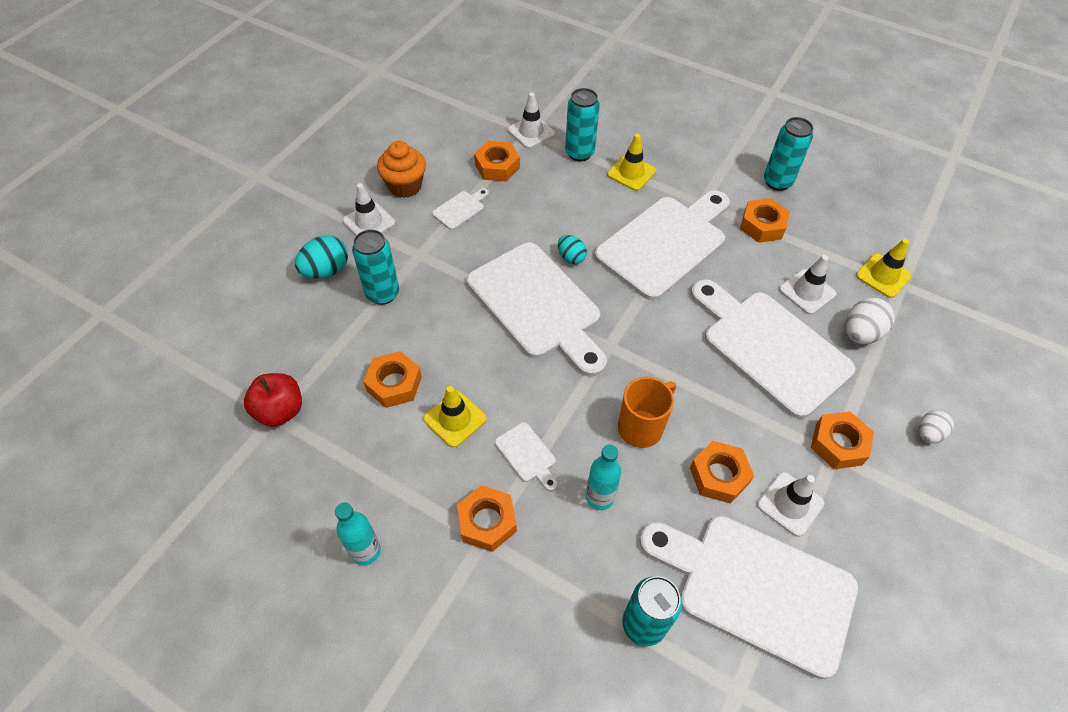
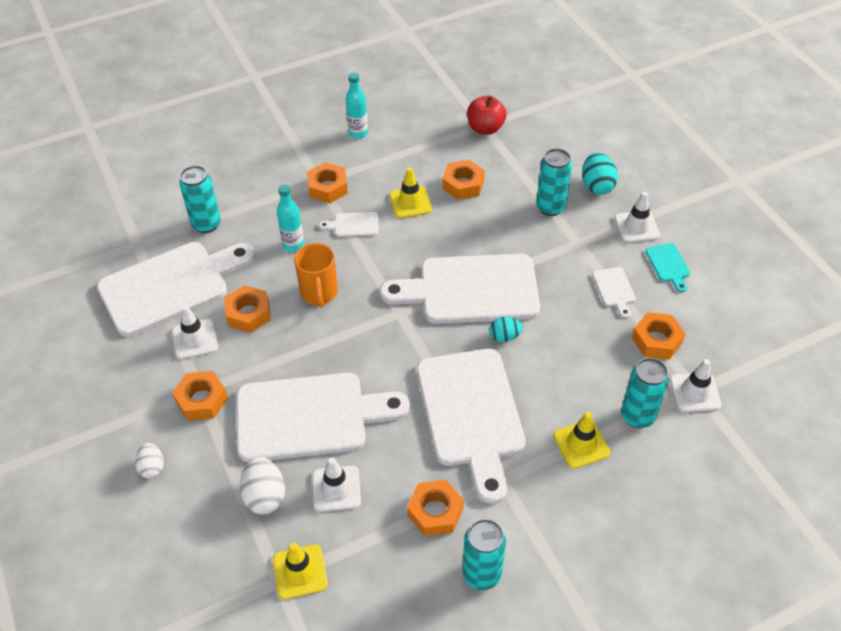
camera: 125 degrees right, 5 degrees down
(405, 186) = (668, 265): orange cupcake -> turquoise cutting board

